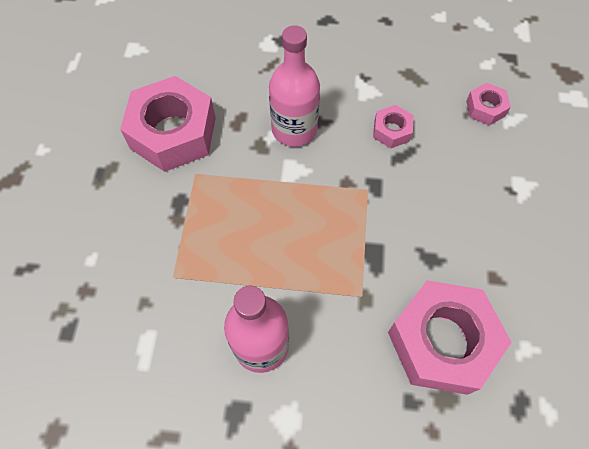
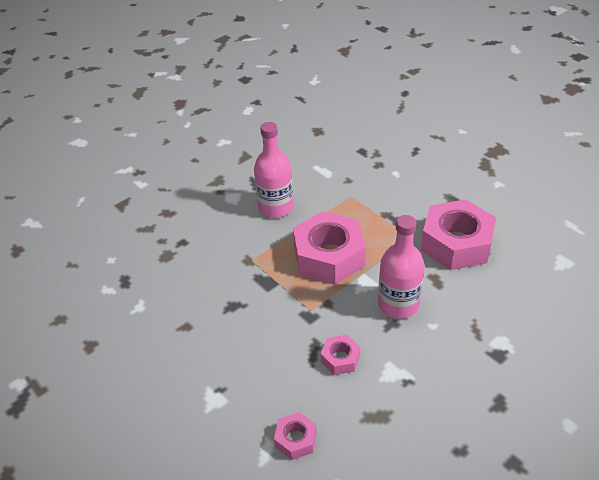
camera: 135 degrees right, 20 degrees down
(441, 341) = (189, 274): pink nut -> pink nut (329, 256)

